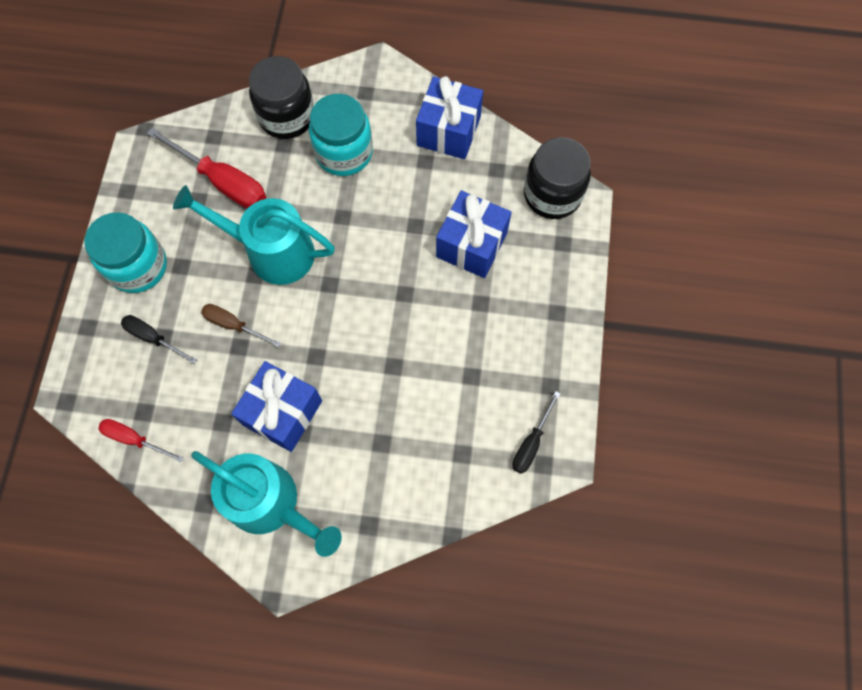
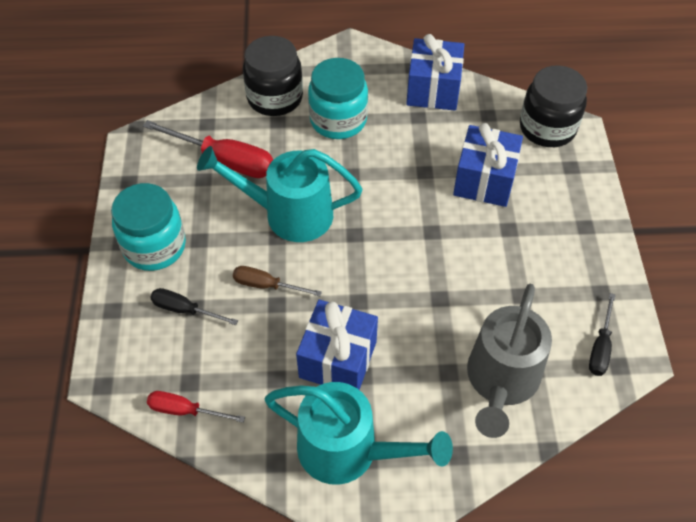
camera: 10 degrees left, 15 degrees down
(427, 461) = (501, 382): none -> grey watering can

